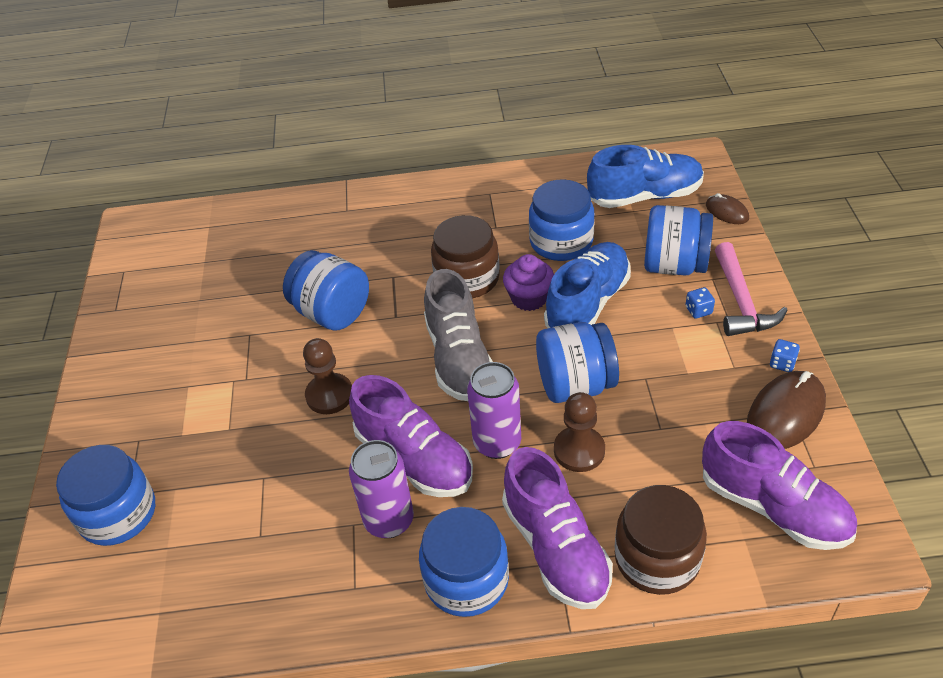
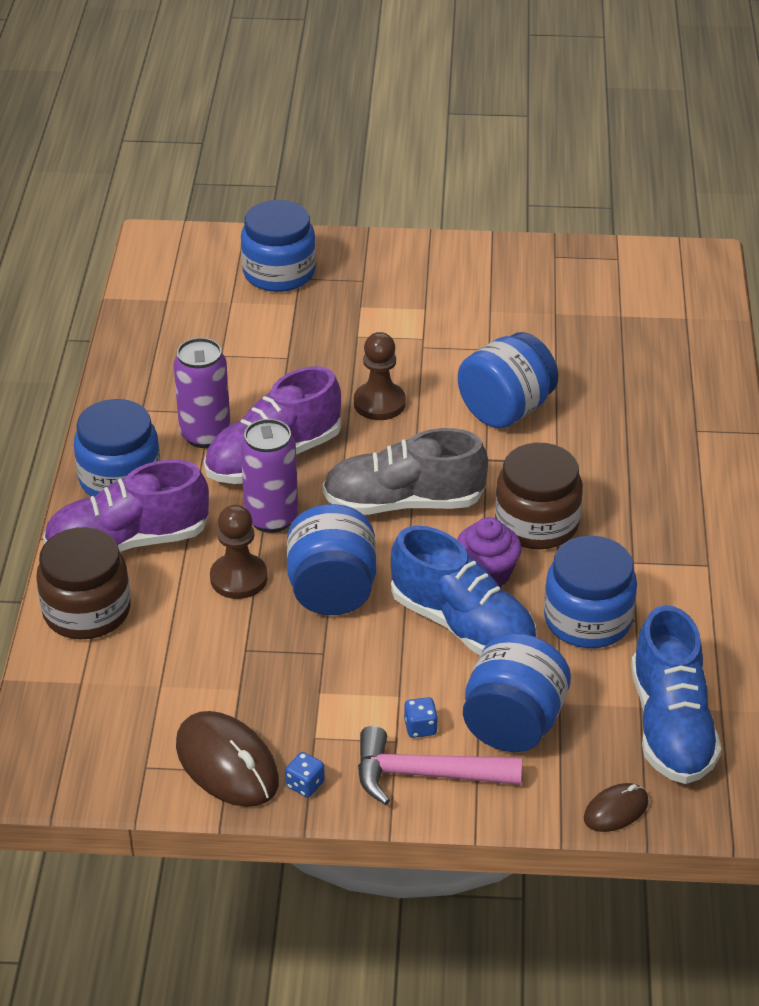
camera: 95 degrees right, 5 degrees down
(773, 507) = (108, 715): purple shoe -> none

